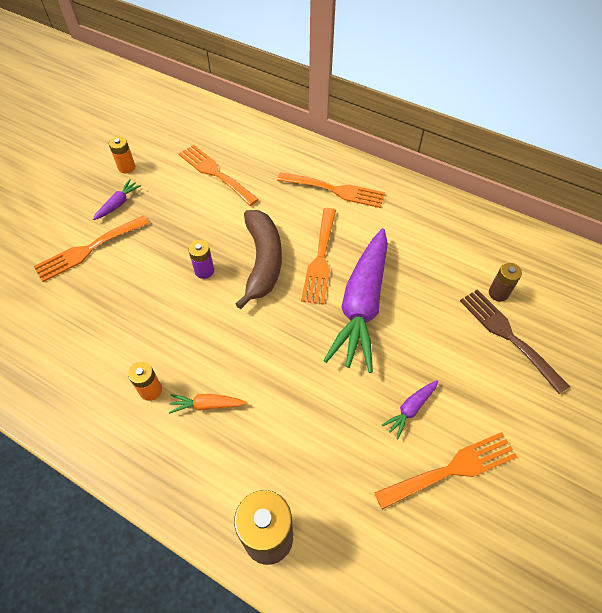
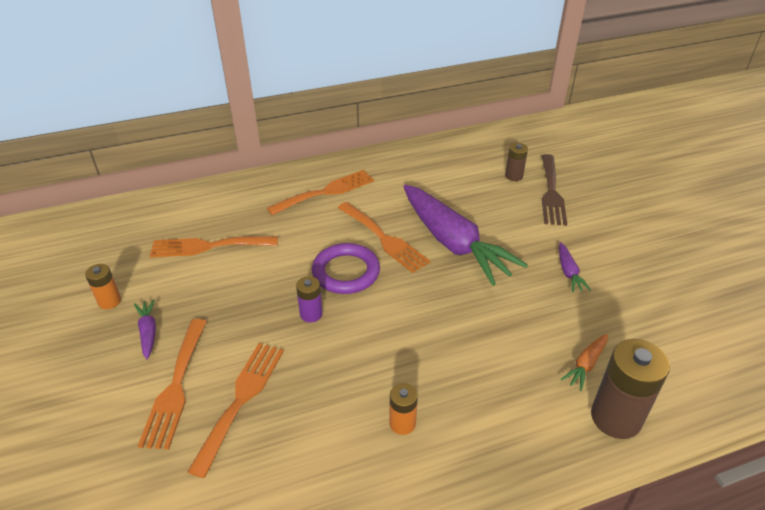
camera: 50 degrees left, 15 degrees down
(207, 405) = (456, 390): orange carrot -> orange carrot (586, 365)
(262, 261) = (346, 272): brown banana -> purple ring
(452, 469) = (633, 281): orange fork -> orange fork (241, 399)
(507, 335) = (551, 193): brown fork -> brown fork turned 90 degrees counterclockwise

